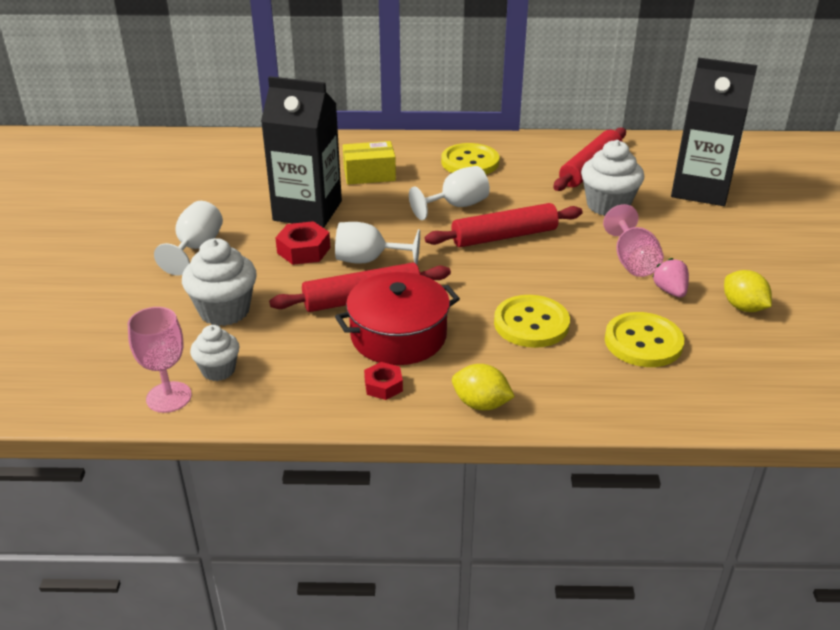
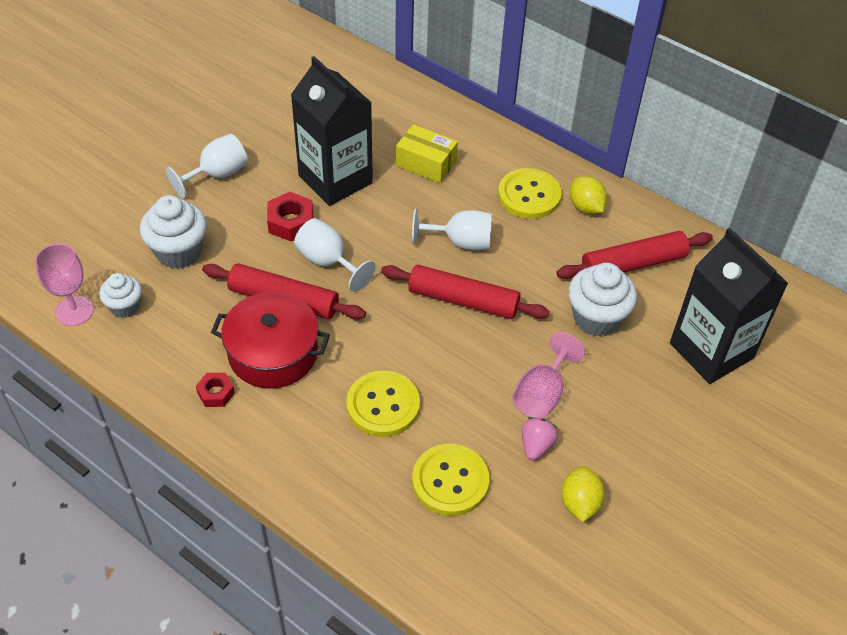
camera: 35 degrees right, 15 degrees up
(481, 404) = (264, 455): yellow lemon -> yellow lemon (585, 207)

